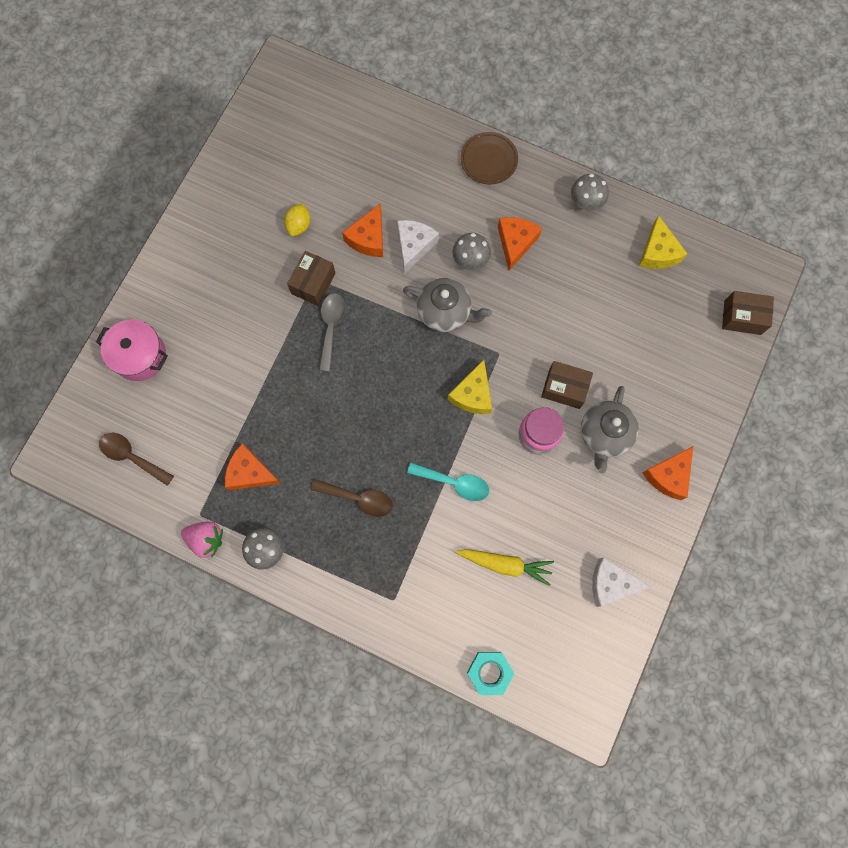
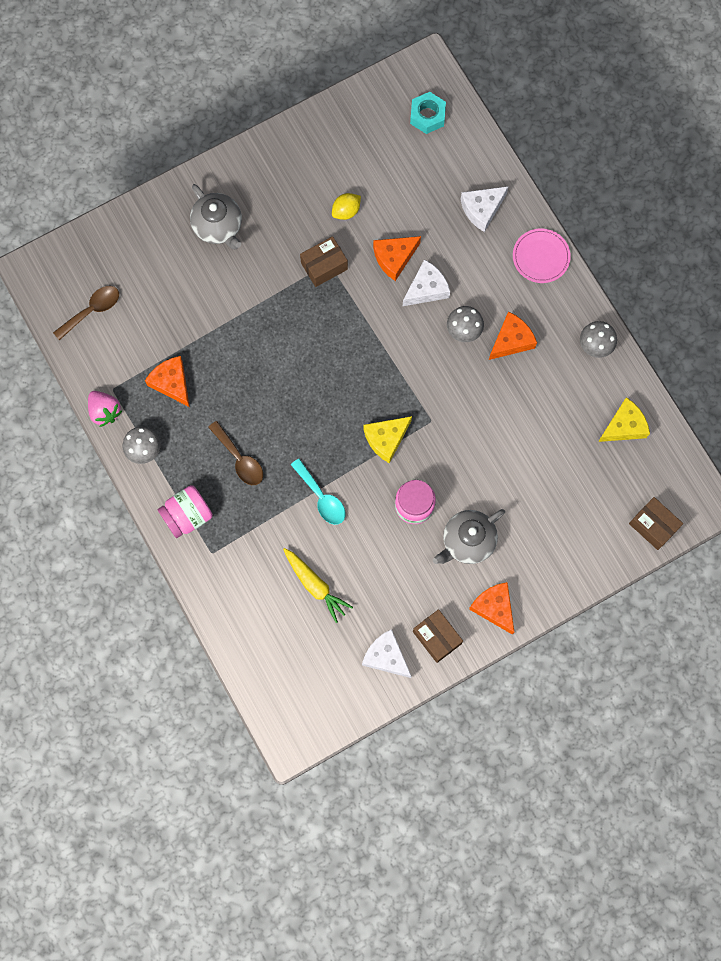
camera: 35 degrees right, 0 degrees up
(132, 456) = (92, 310): brown spoon -> brown spoon turned 75 degrees clockwise
(140, 356) = (150, 235): pink pot -> none
(331, 327) = (313, 311): grey spoon -> none
(348, 581) = (187, 515): none -> pink jar
(412, 152) = (482, 209): none -> white cheese
(445, 312) = (412, 359): grey teapot -> grey teapot (218, 227)
(489, 160) = (541, 257): brown plate -> pink plate
(489, 672) = (245, 655): turquoise nut -> turquoise nut (427, 116)
(564, 388) = (462, 483): brown box -> brown box (437, 638)
(658, 252) = (624, 426): yellow cheese -> yellow cheese turned 150 degrees counterclockwise
(668, 475) = (494, 607): orange cheese -> orange cheese turned 75 degrees clockwise

